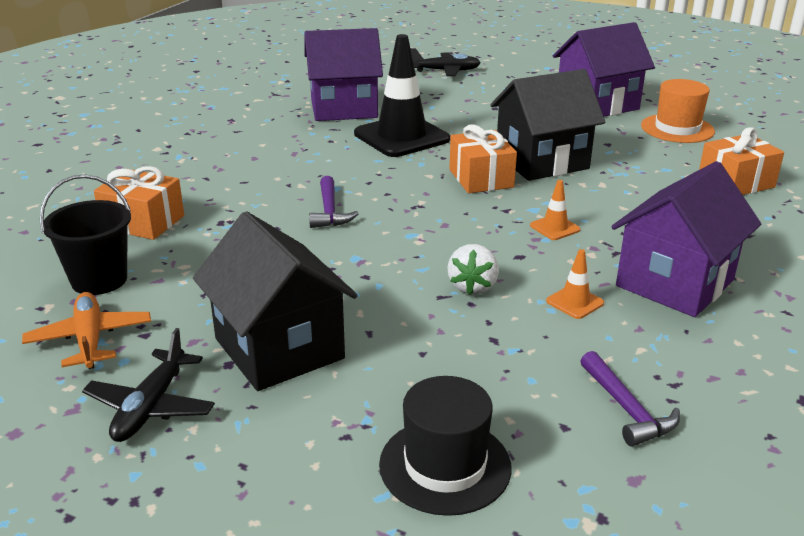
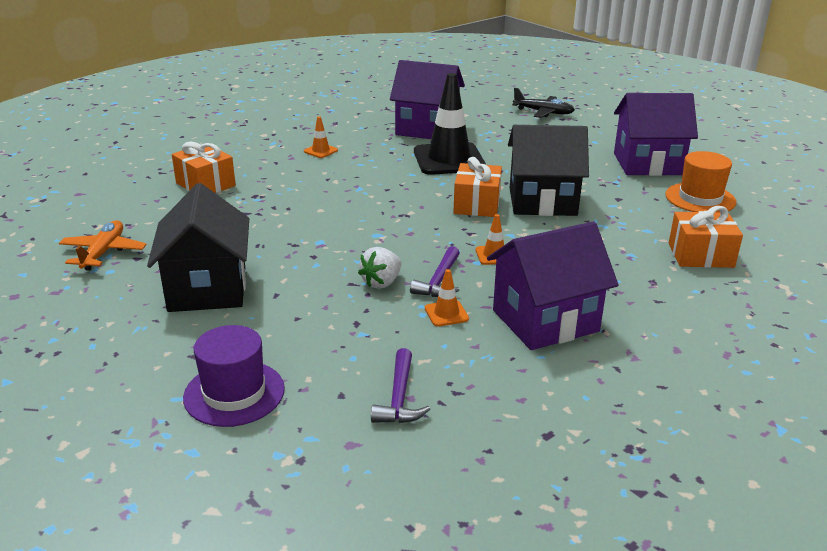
camera: 25 degrees right, 0 degrees up
(99, 280) = (143, 216): black bucket -> none
(151, 407) = (98, 303): black plane -> none
(247, 154) = (320, 151): none -> orange traffic cone
(329, 211) = (336, 204): purple hammer -> purple hammer (439, 281)
(445, 465) = (234, 393): black hat -> purple hat

